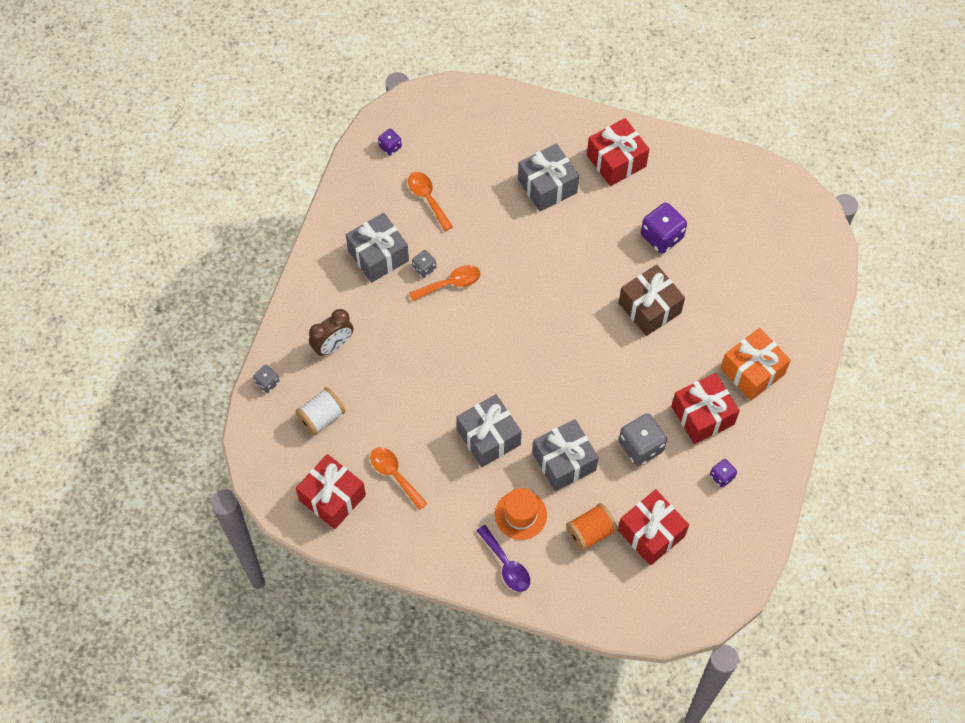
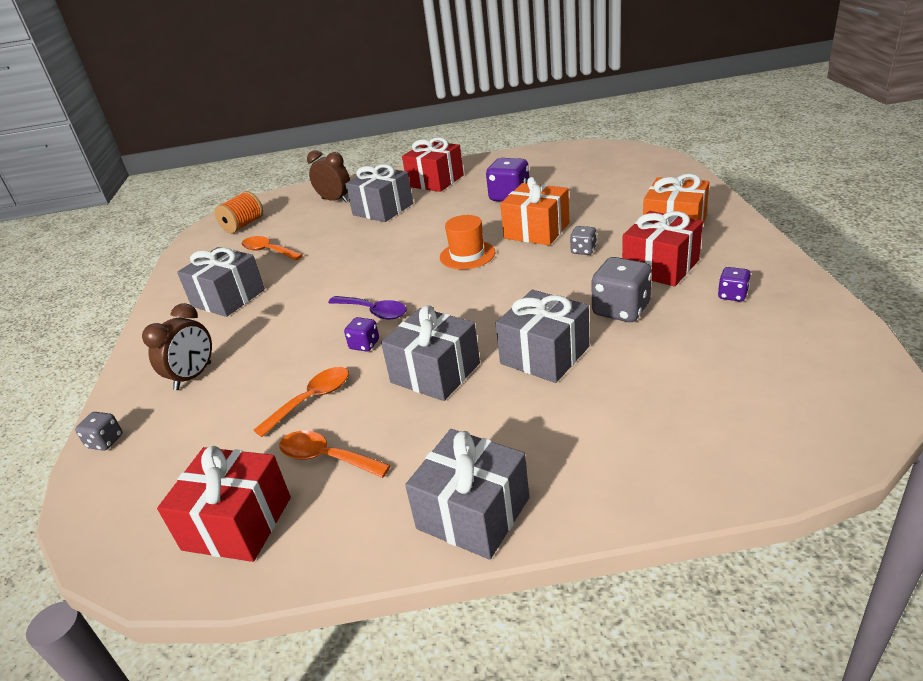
camera: 20 degrees left, 30 degrees down
(321, 417) = (194, 443): white spool -> none
(390, 147) = (217, 239): purple dice -> purple dice (364, 345)
(424, 268) = (284, 288): grey dice -> grey dice (583, 250)
(450, 283) = (319, 287): orange spoon -> orange spoon (312, 399)
(455, 560) = (473, 513): none -> grey gift
(506, 565) = (553, 483): purple spoon -> purple spoon (374, 312)
(513, 139) = (335, 200): none -> brown clock
(520, 515) = (530, 423): orange hat -> orange hat (467, 255)
(590, 532) = (636, 400): orange spool -> orange spool (243, 225)
(649, 308) = (536, 231): brown gift -> orange gift
(651, 533) = (710, 368): red gift -> none

